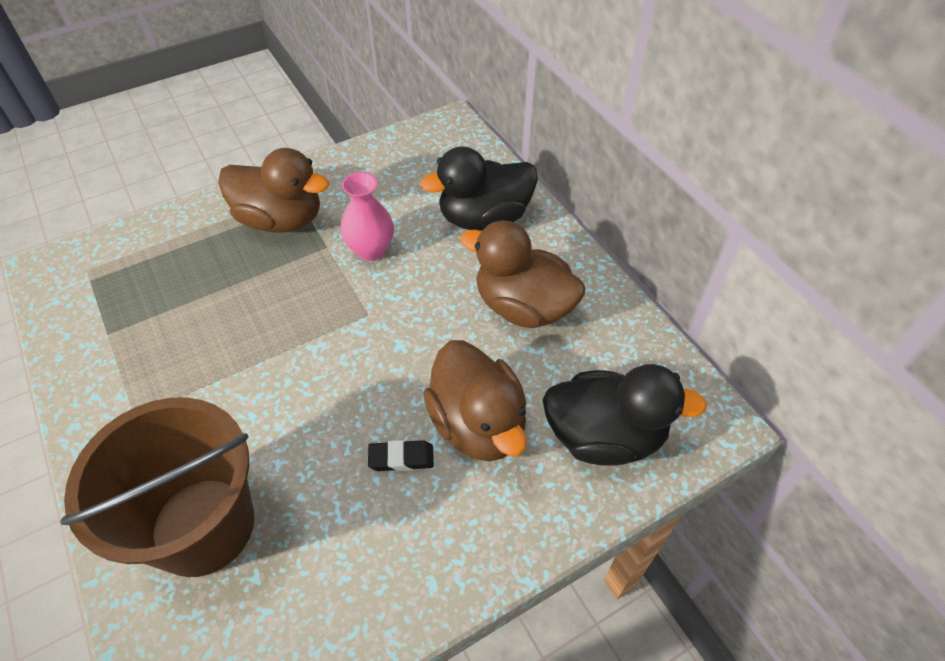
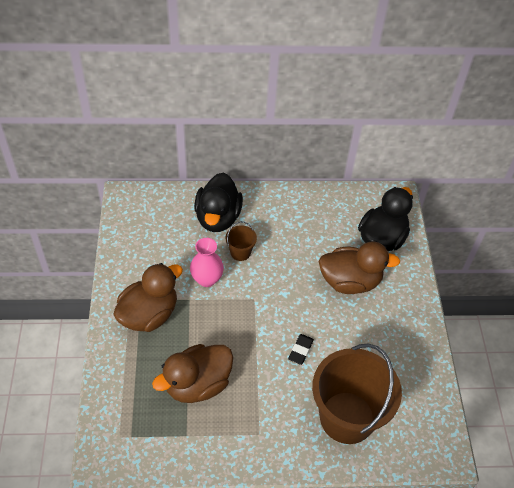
camera: 65 degrees left, 0 degrees up
(401, 458) = (352, 320): black eraser -> black eraser (300, 350)
(441, 265) = (240, 252): none -> brown bucket
(523, 307) = (291, 231): brown duck -> brown duck (197, 384)

